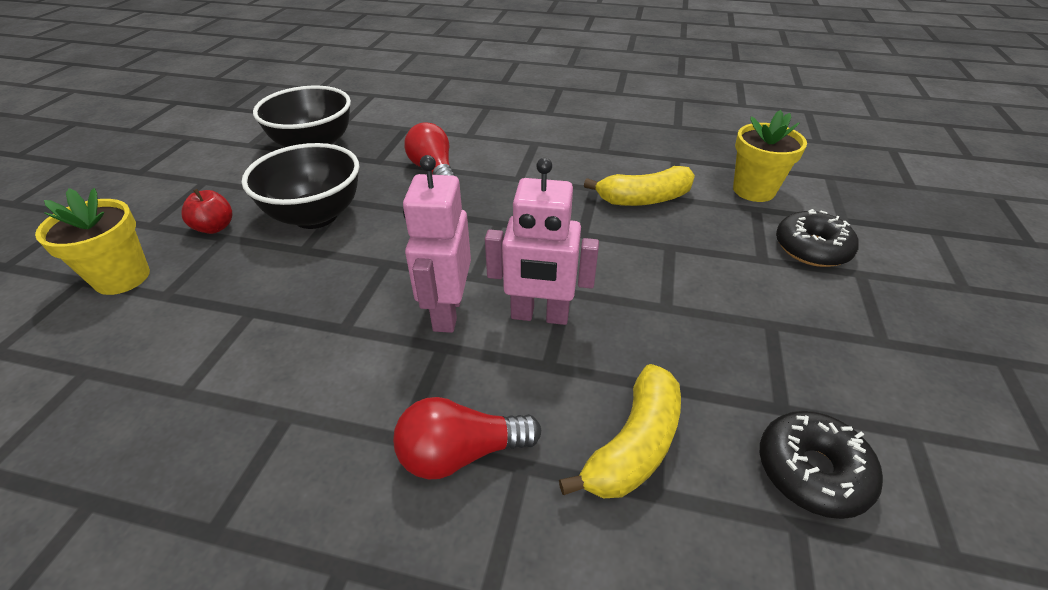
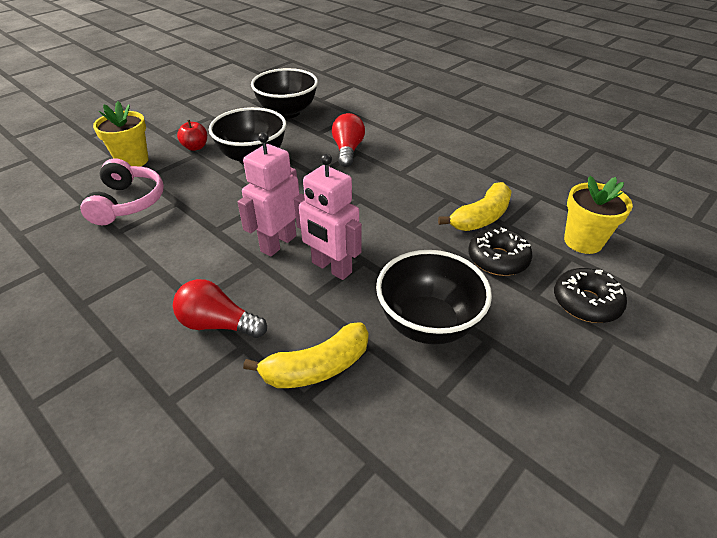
camera: 30 degrees right, 0 degrees up
(166, 341) = (128, 203): none -> pink headphones
(644, 199) = (481, 217): yellow banana -> yellow banana turned 60 degrees counterclockwise
(700, 334) = (428, 324): none -> black bowl
(812, 471) = (417, 440): black donut -> black donut (498, 259)

